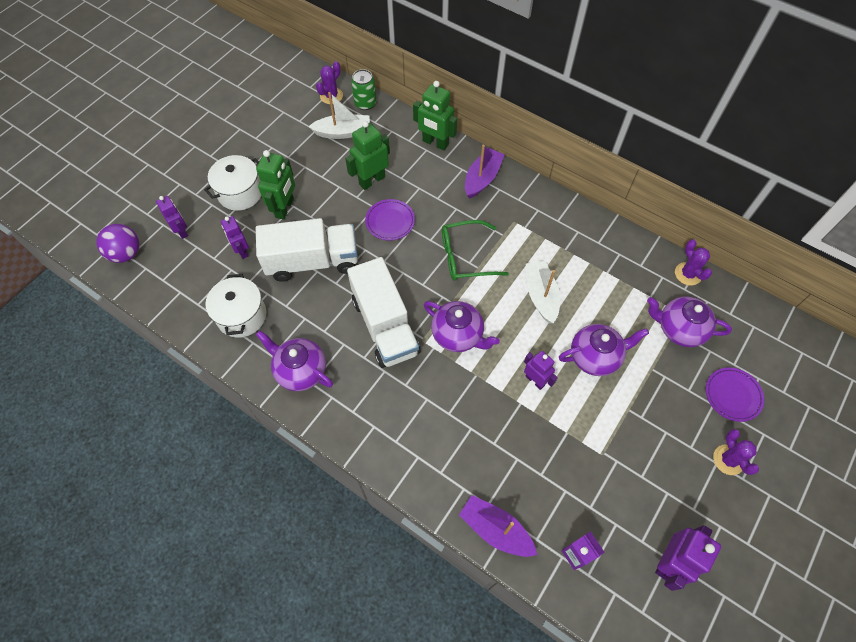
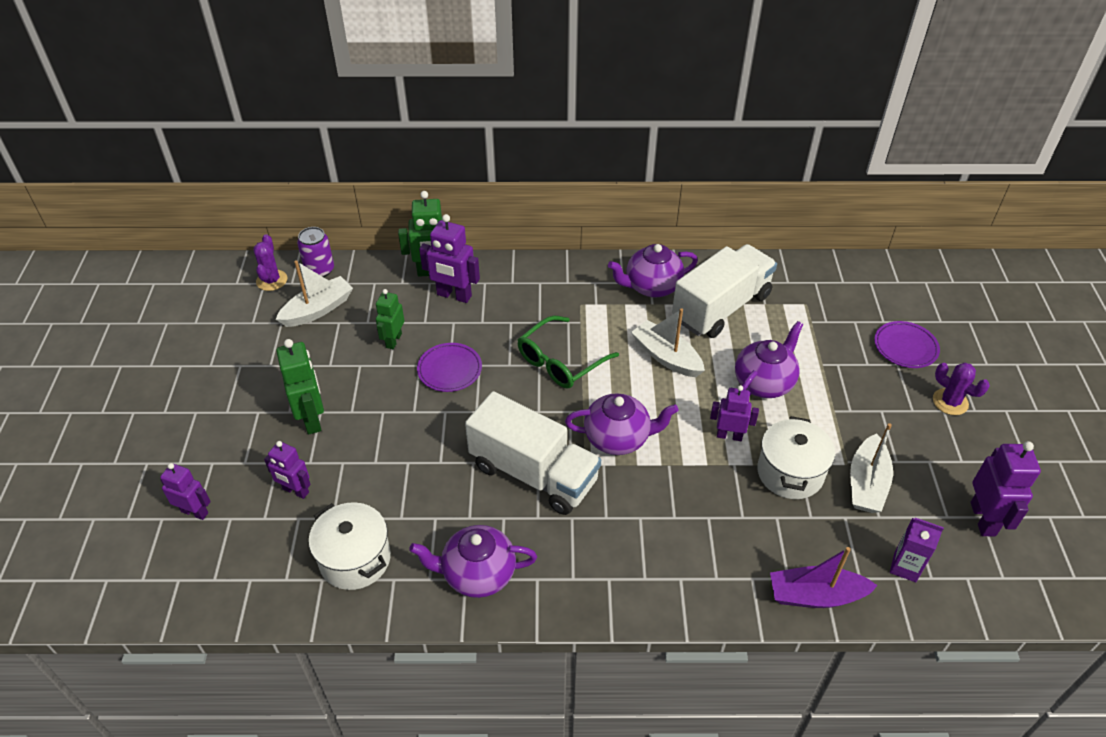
camera: 35 degrees left, 15 degrees down
(126, 253) = (135, 578): purple ball -> none
(240, 193) = (240, 432): white pot -> white pot (790, 473)
(312, 261) = (394, 455): white truck -> white truck (721, 307)
(365, 103) = (320, 270): green can -> purple can
(372, 180) = (393, 340): green robot -> green robot, size x0.66
(434, 168) = (454, 295): none -> purple robot
(482, 178) = (513, 281): purple boat -> none
(603, 478) = (866, 483): none -> white boat
(679, 329) = (813, 317): purple teapot -> purple teapot (651, 286)
(688, 274) = (779, 268): purple cactus -> none

